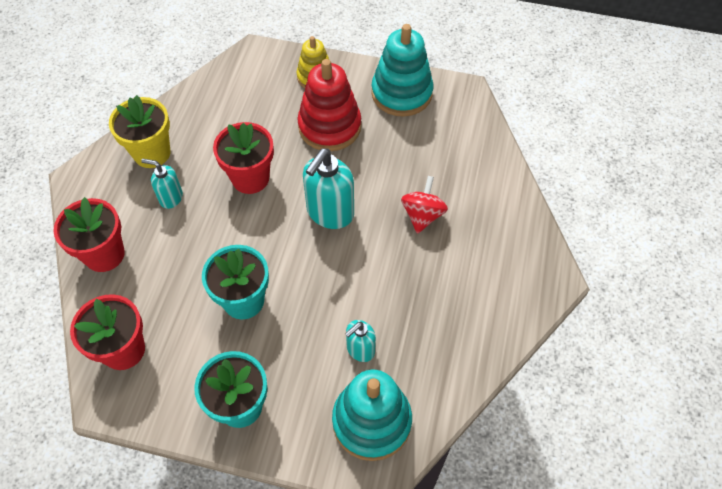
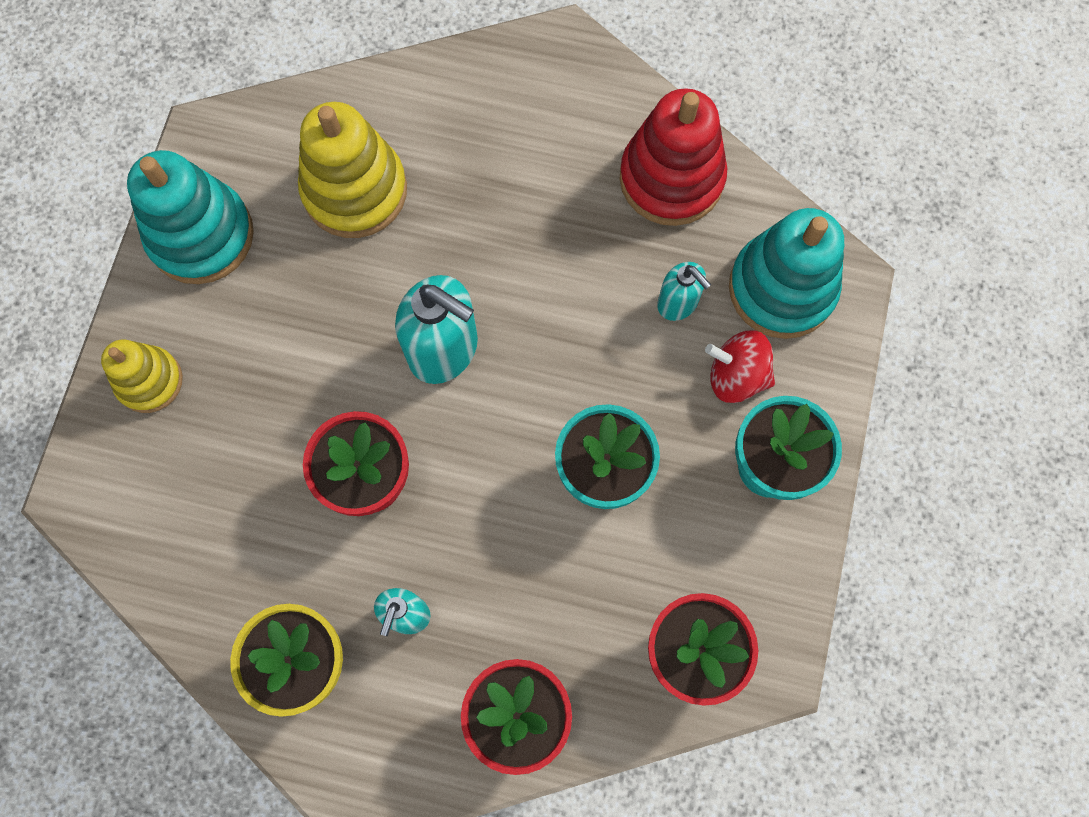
camera: 90 degrees left, 15 degrees up
(329, 126) = (266, 353): red stacking toy -> red stacking toy (671, 178)
(422, 215) = (451, 211): red spinning top -> red spinning top (736, 376)
(434, 164) = (355, 190): none -> yellow stacking toy

